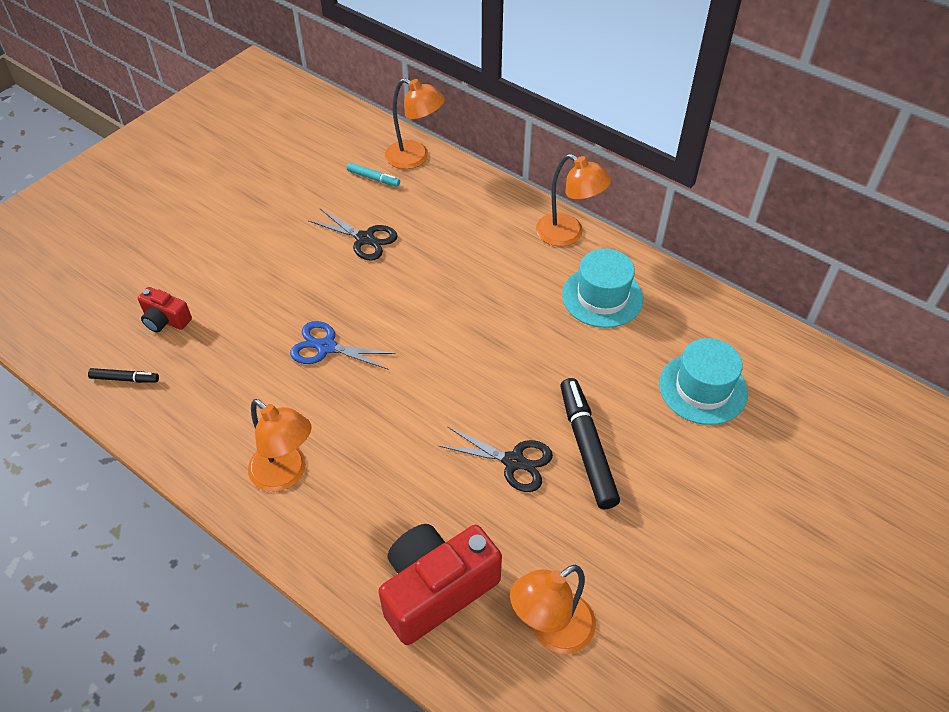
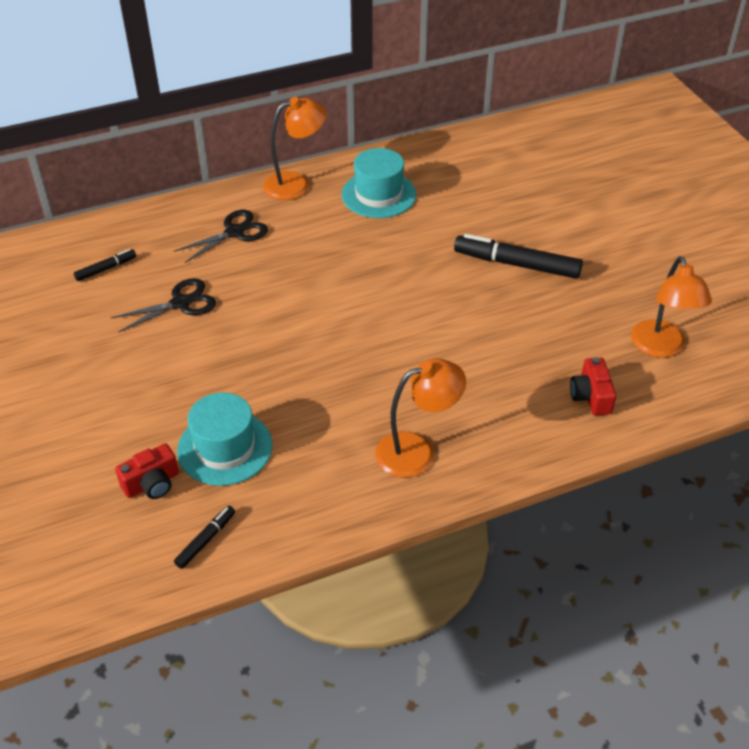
camera: 60 degrees left, 5 degrees down
(326, 347) = (292, 375): blue scissors -> none
(373, 178) = (105, 269): turquoise marker -> black marker
(415, 158) = (108, 232): orange lamp -> none
(436, 590) = (591, 396): red camera -> red camera, size x0.51
(513, 462) = (502, 308): black scissors -> black scissors (235, 232)
(703, 388) = (506, 186): turquoise hat -> turquoise hat (225, 448)

